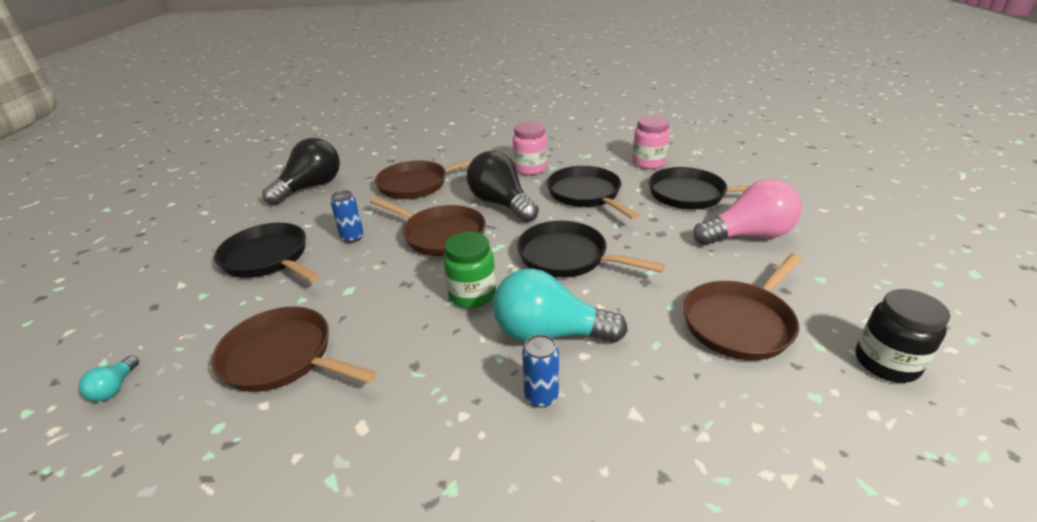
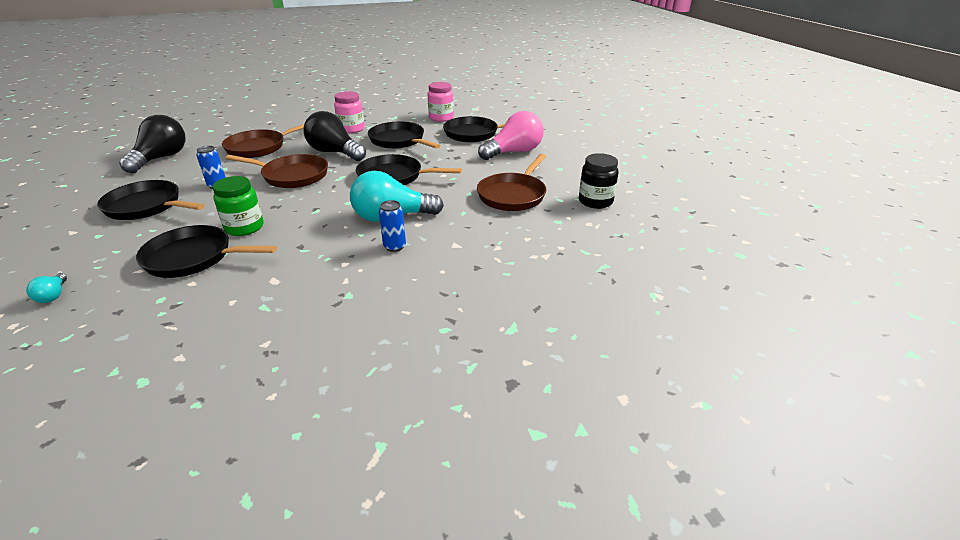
camera: 20 degrees left, 0 degrees up
(283, 357) = (194, 258): brown pan -> black pan
(472, 294) = (330, 205): green jar -> green jar (244, 227)

